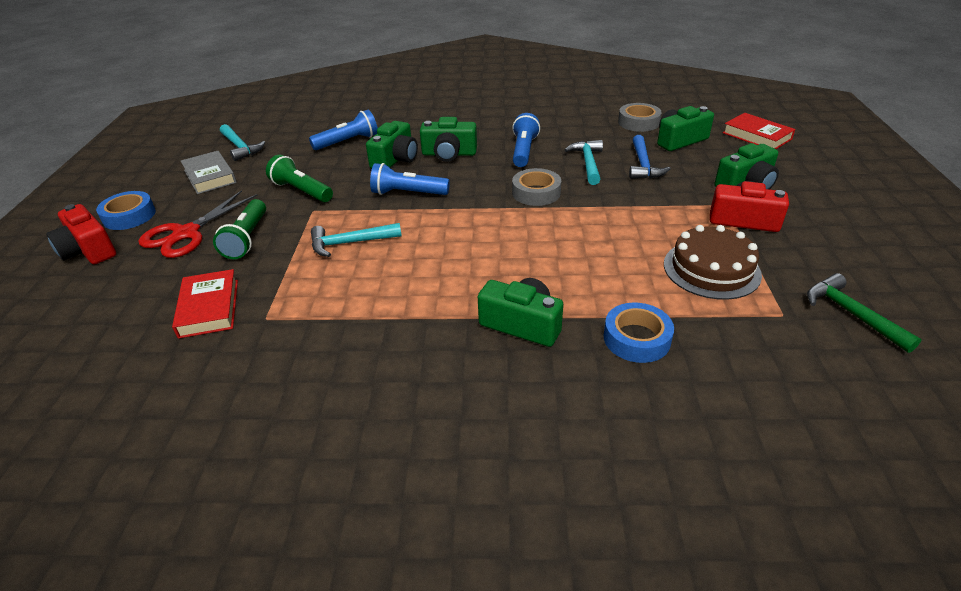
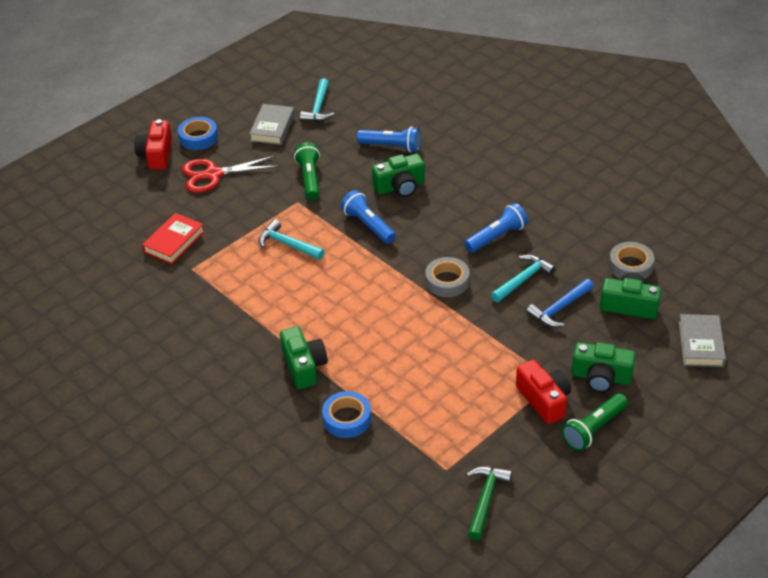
camera: 45 degrees right, 5 degrees up
(247, 238) = (239, 201): green flashlight -> green flashlight (594, 429)
(449, 154) = (442, 205): green camera -> none
(711, 269) = (459, 414): brown cake -> none
(756, 136) = (700, 344): red book -> grey book

